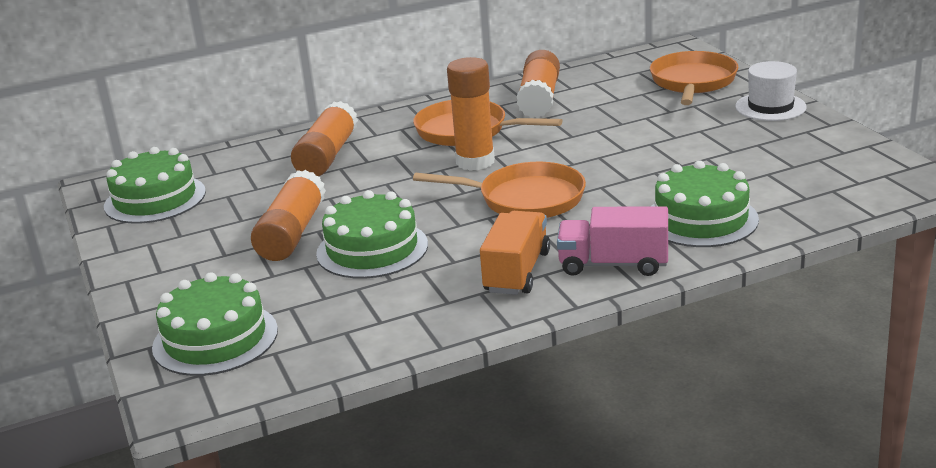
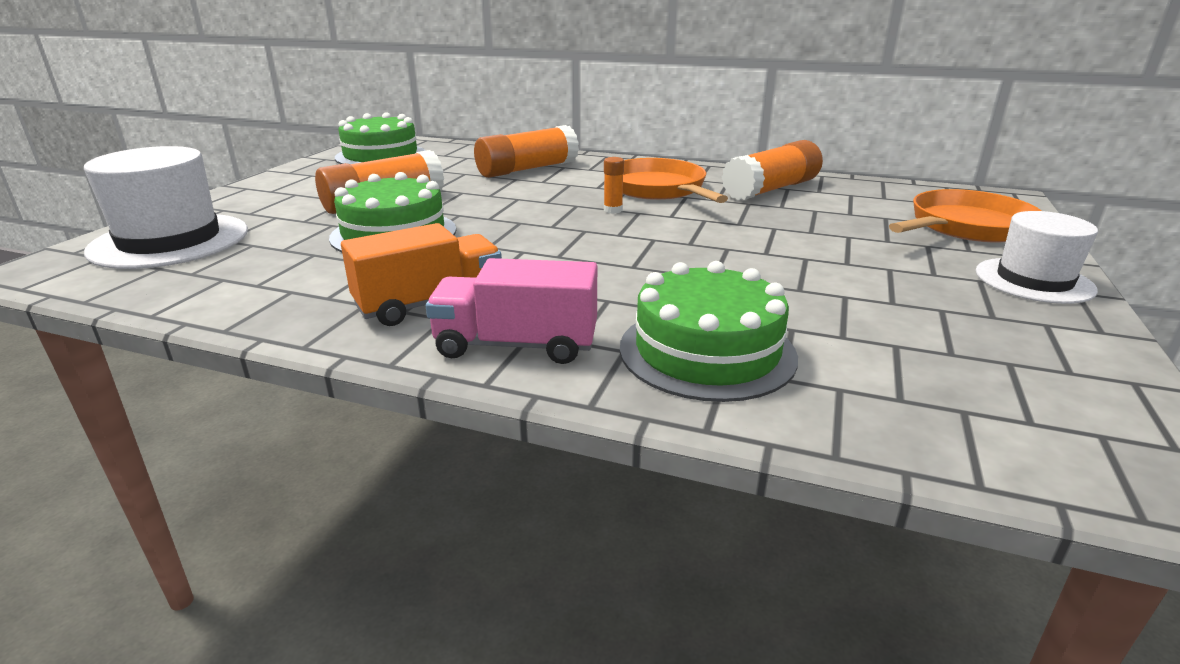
camera: 40 degrees right, 0 degrees up
(215, 339) = (170, 241): green cake -> white hat
(475, 162) = (613, 210): orange glue stick -> orange glue stick, size x0.43
(524, 199) = (583, 251): orange pan -> none
(613, 264) = (516, 345): pink truck -> pink truck turned 45 degrees counterclockwise

